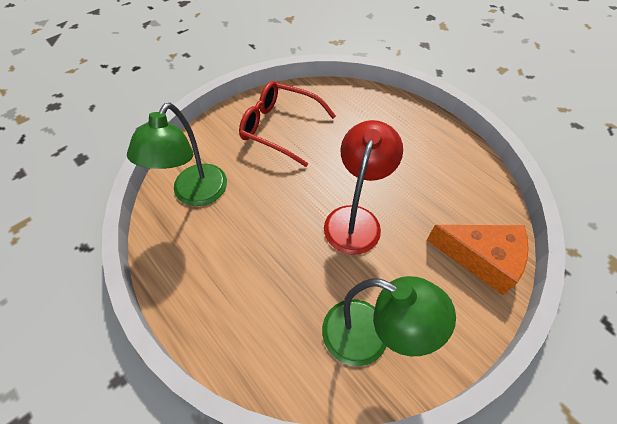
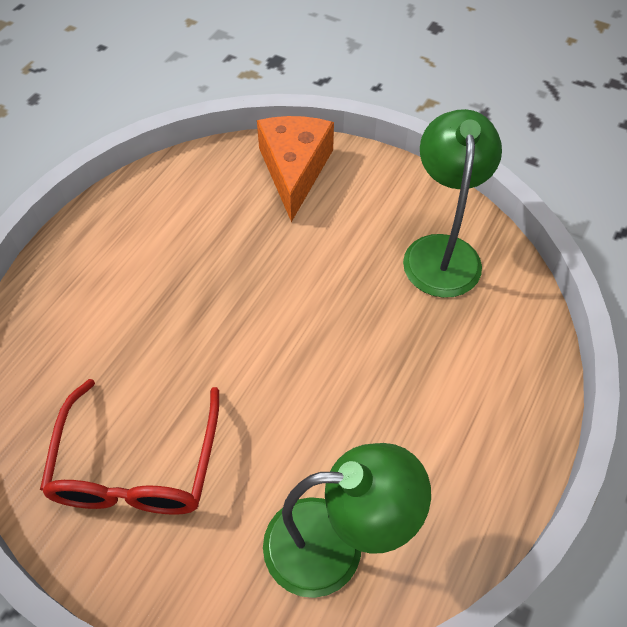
camera: 110 degrees left, 0 degrees up
(355, 219) = (290, 302): red lamp -> none

